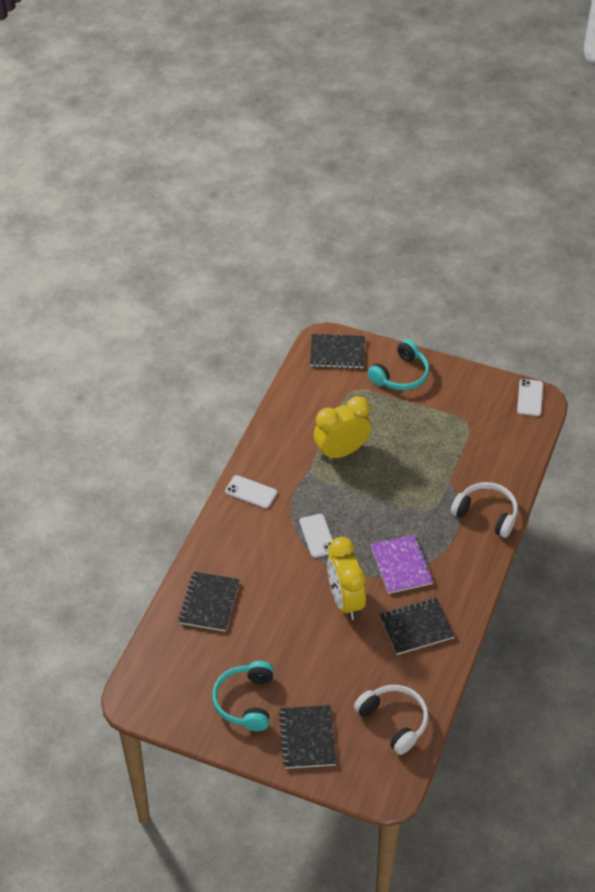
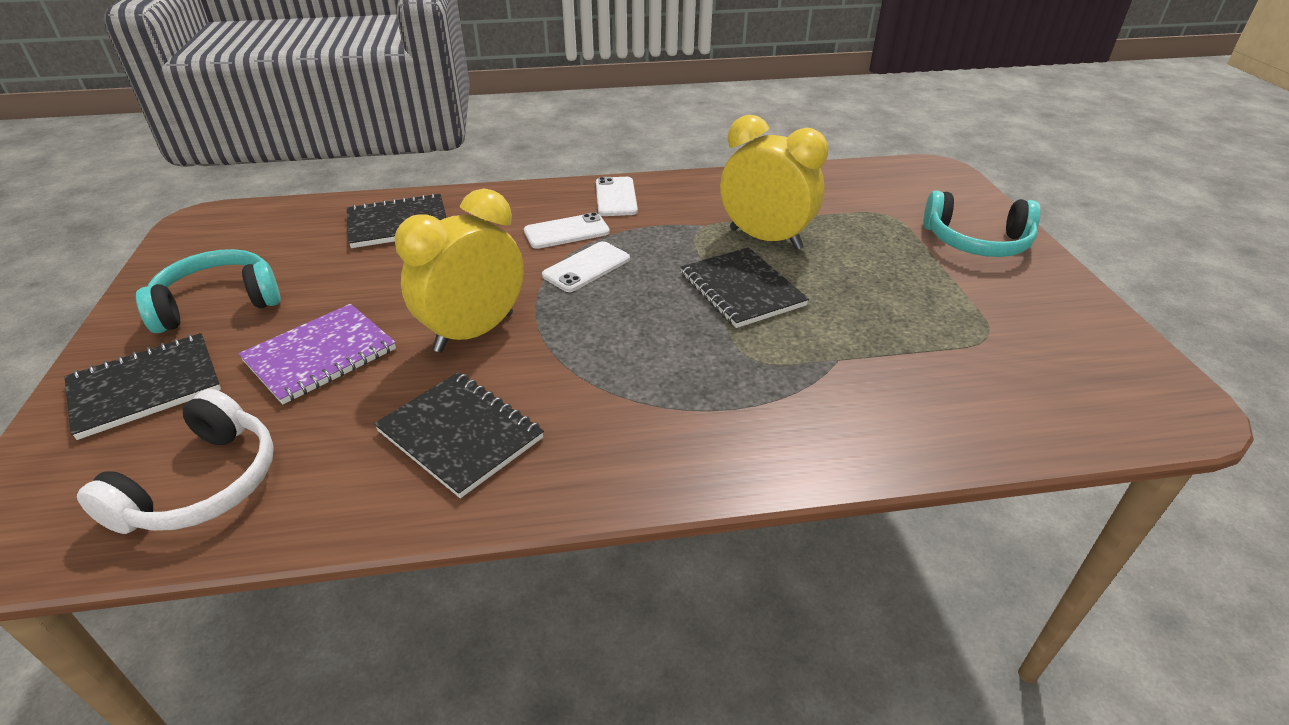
camera: 60 degrees right, 10 degrees down
(337, 352) = (931, 184): black notebook -> black notebook (742, 289)
(401, 565) = (595, 367): purple notebook -> purple notebook (320, 355)
(486, 514) = (816, 434): white headphones -> none
(530, 398) = (1163, 392): white phone -> white phone (566, 232)

